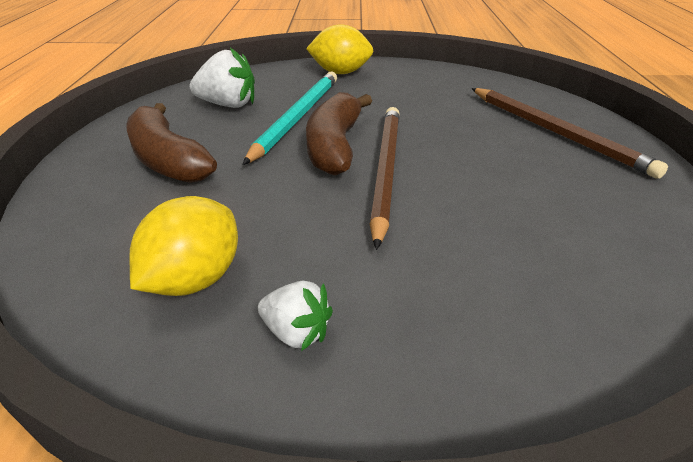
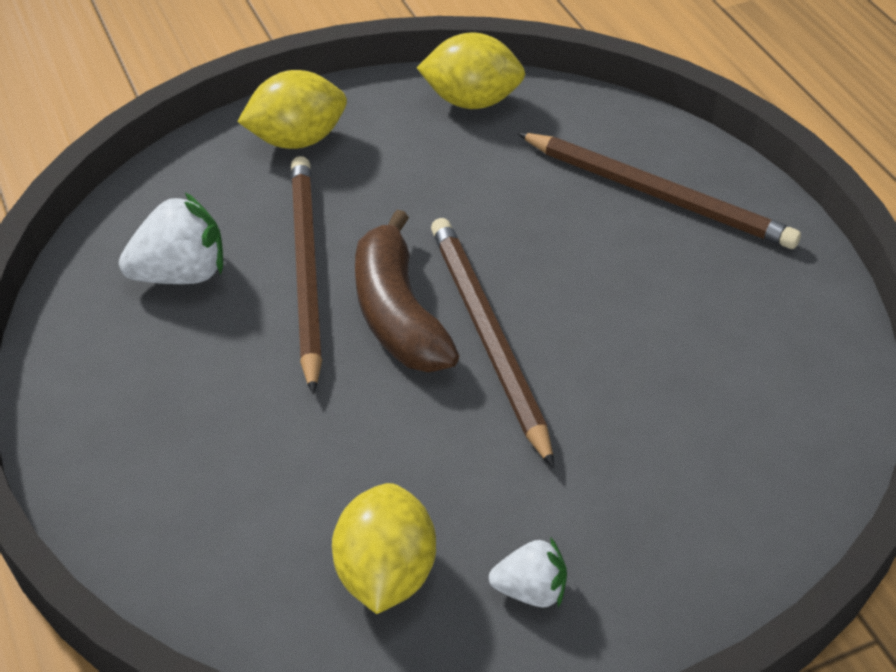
camera: 25 degrees left, 10 degrees up
(167, 159) = (192, 415): brown banana -> none
(297, 117) = (306, 270): turquoise pencil -> brown pencil
(453, 76) = (471, 101): none -> yellow lemon

